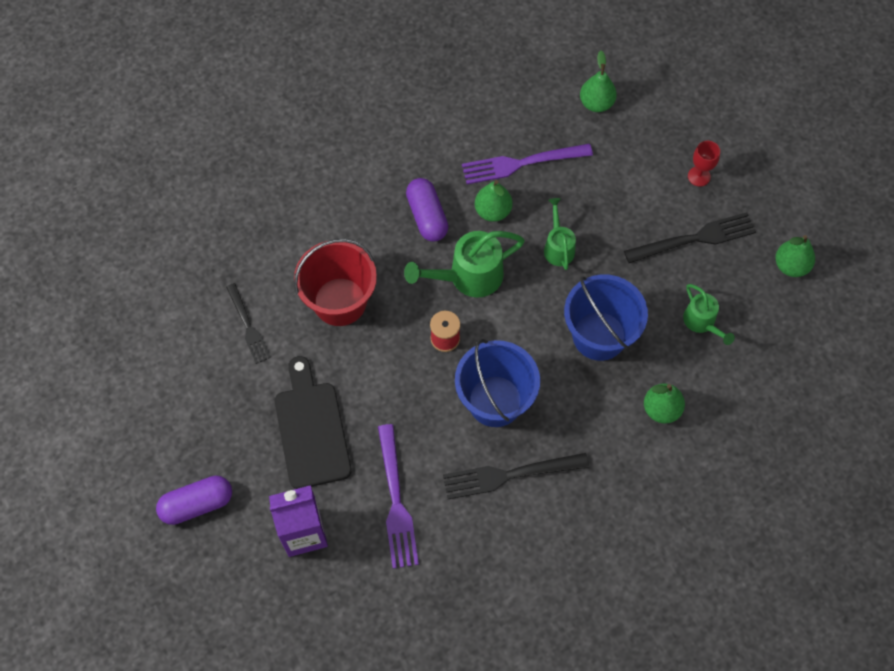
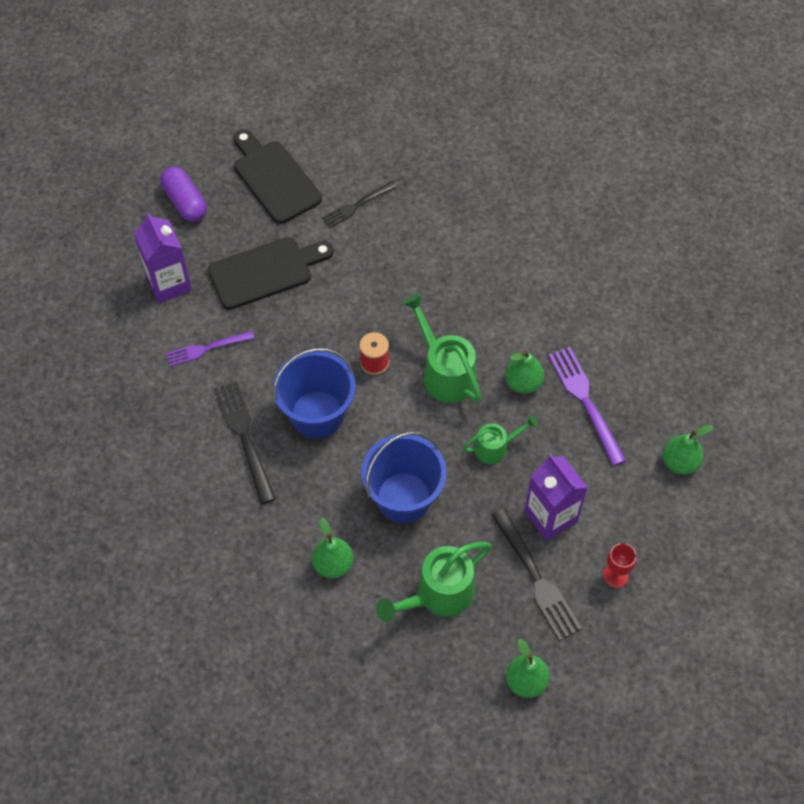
camera: 80 degrees right, 5 degrees down
(190, 404) = (274, 179): none -> black cutting board
(340, 302) = (395, 271): red bucket -> none
(396, 501) = (207, 348): purple fork -> purple fork, size x0.65
(427, 216) = (503, 327): purple capsule -> none
(635, 215) = (551, 516): none -> purple carton
(702, 323) = (437, 595): green watering can -> green watering can, size x1.67

